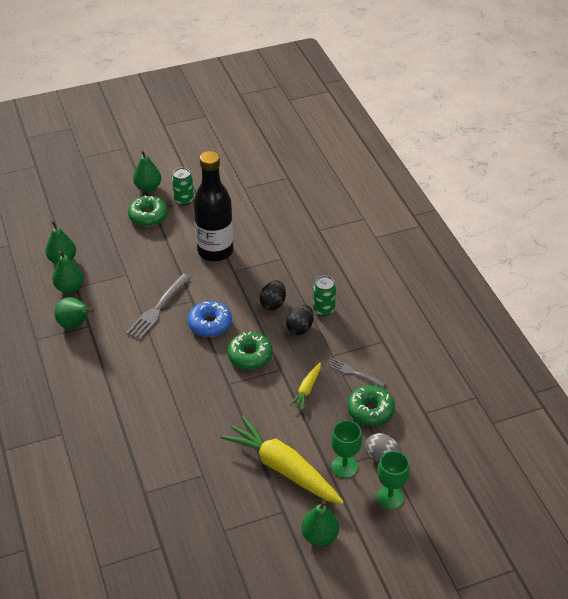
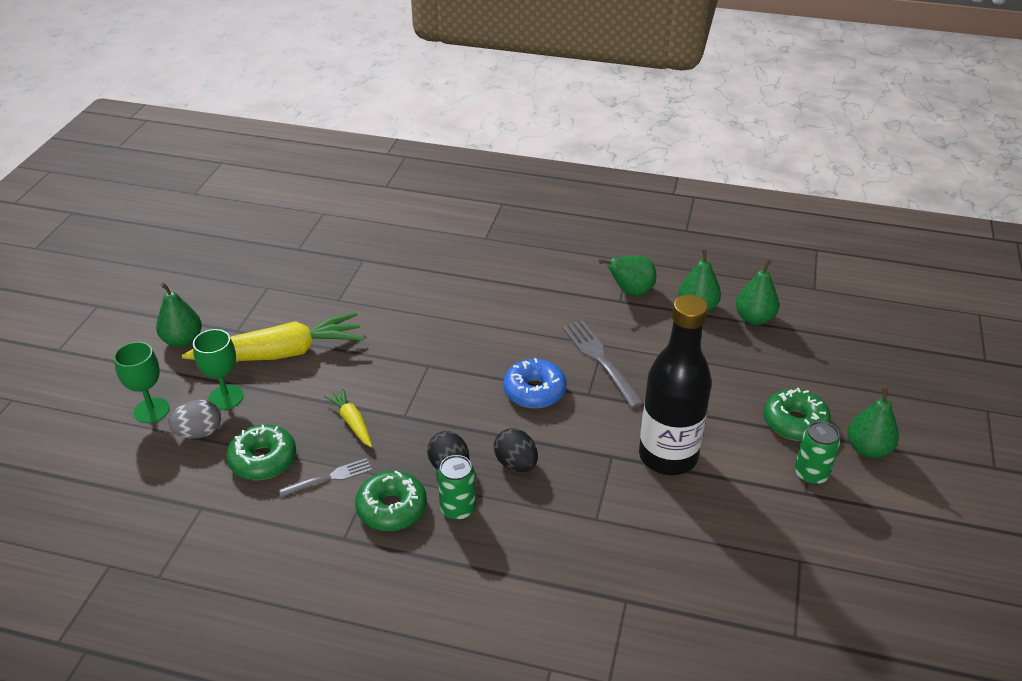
camera: 125 degrees right, 5 degrees down
(250, 356) = (451, 401): green donut -> green donut (392, 508)

